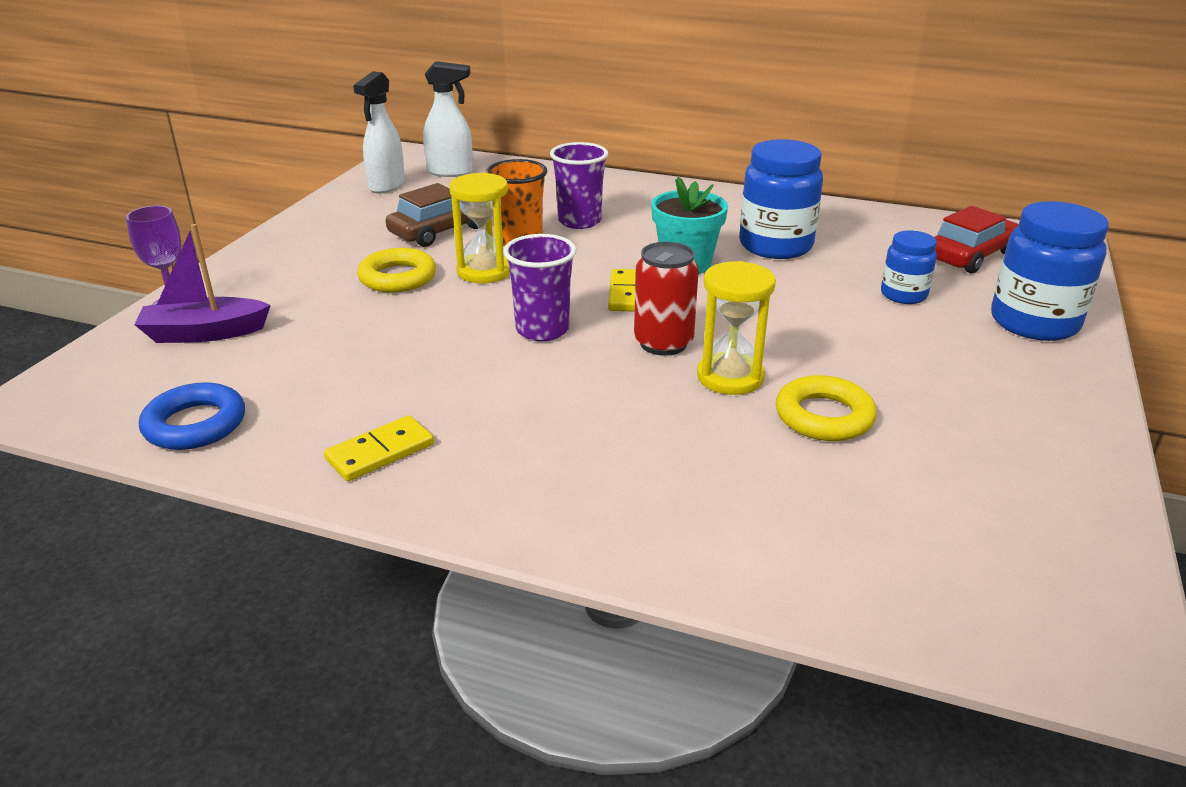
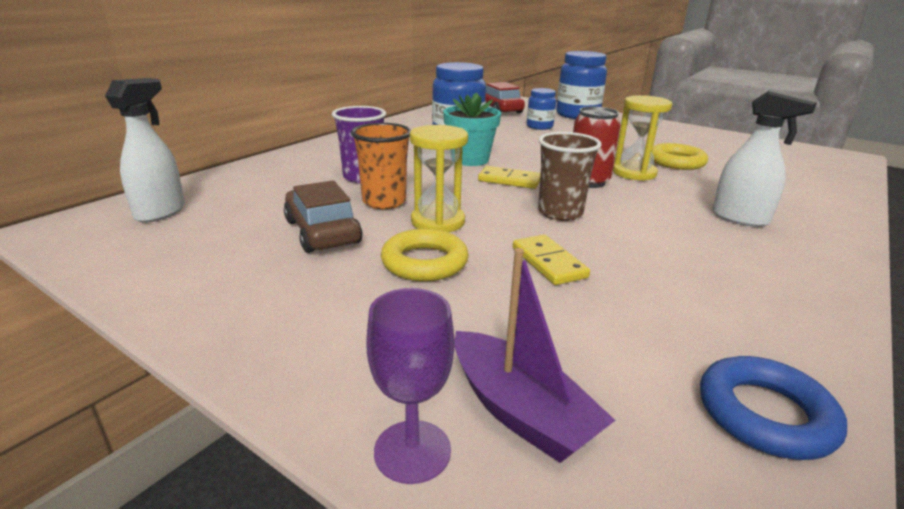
camera: 75 degrees left, 5 degrees down
(205, 333) = (520, 411): purple boat -> purple boat turned 45 degrees counterclockwise
(380, 452) = (771, 295): yellow domino -> yellow domino (549, 262)
(386, 186) = (146, 250): white spray bottle -> white spray bottle (740, 219)
(542, 330) = (560, 213): purple cup -> brown cup

